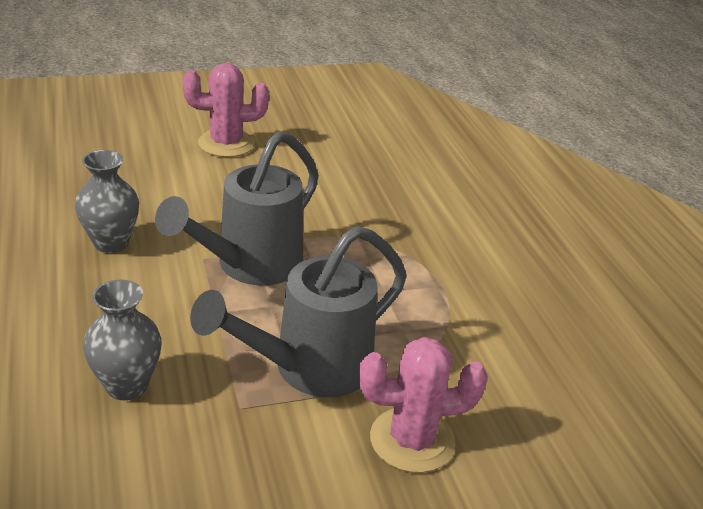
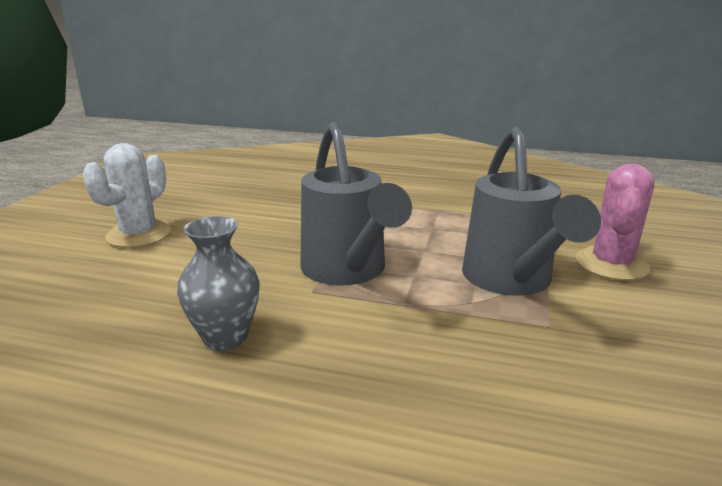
camera: 55 degrees left, 10 degrees down
(126, 385) = (489, 384): grey vase -> none
(226, 143) = (139, 235): pink cactus -> white cactus

